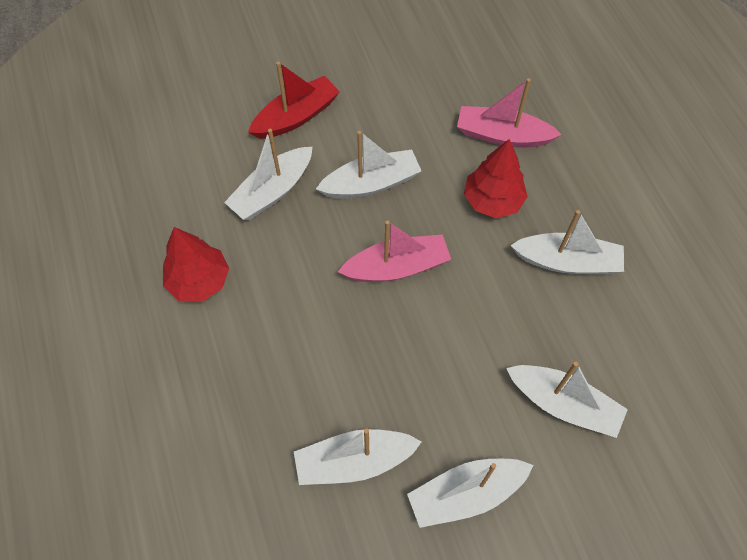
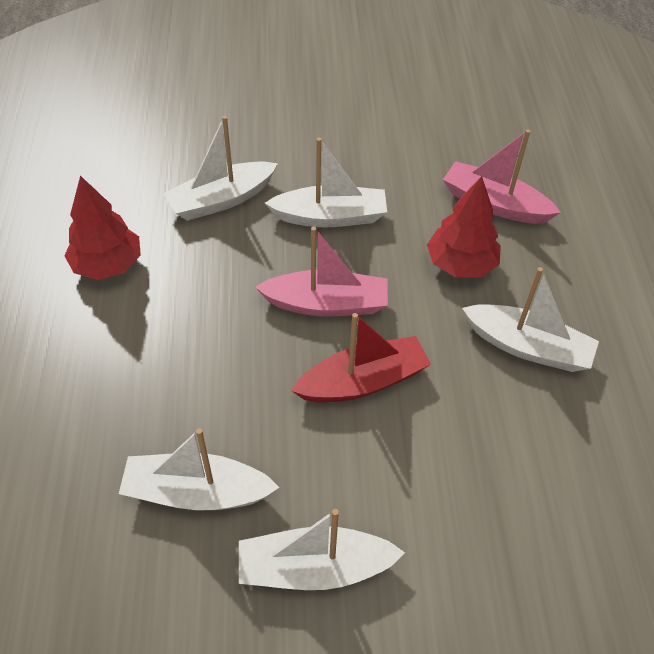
camera: 15 degrees right, 10 degrees down
(296, 116) = (275, 138): red boat -> red boat (363, 381)
(563, 404) = (471, 500): white boat -> none

